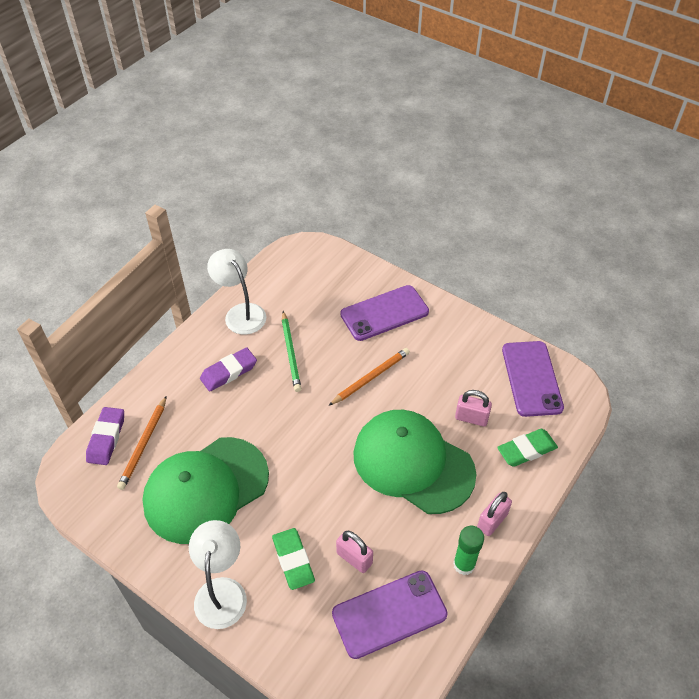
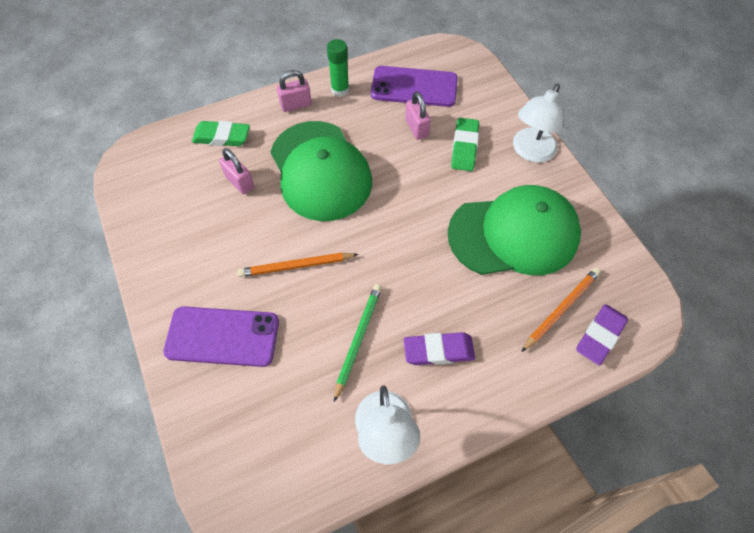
camera: 150 degrees left, 10 degrees up
(531, 378) = (154, 189): purple phone -> none

